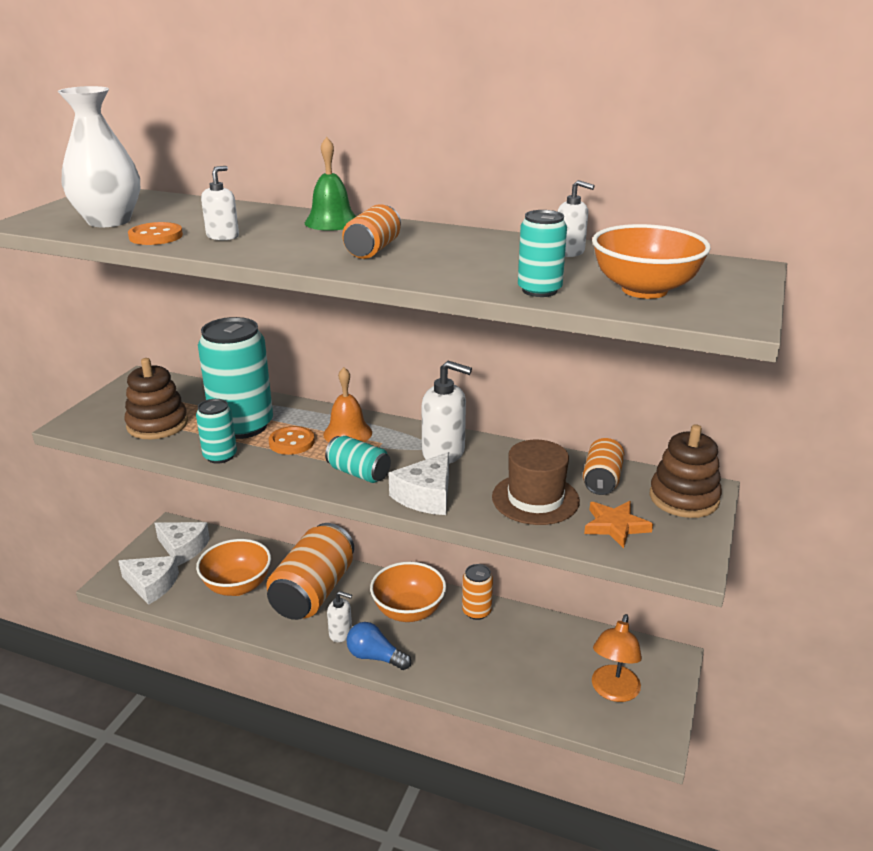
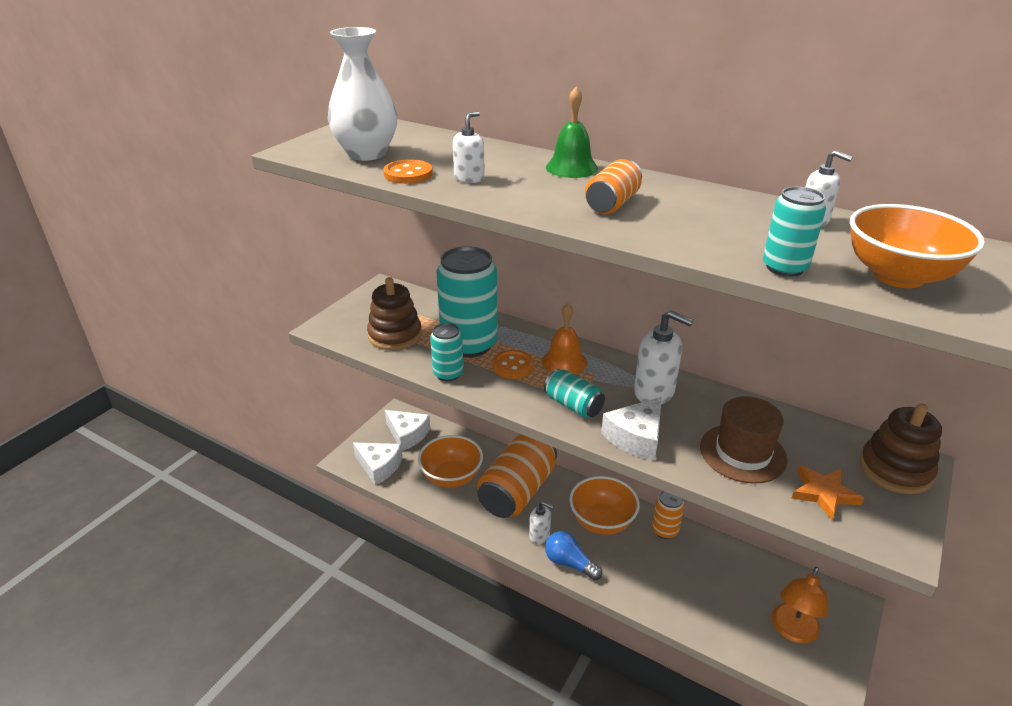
camera: 10 degrees right, 5 degrees up
(602, 480) = (810, 439): orange can -> none

